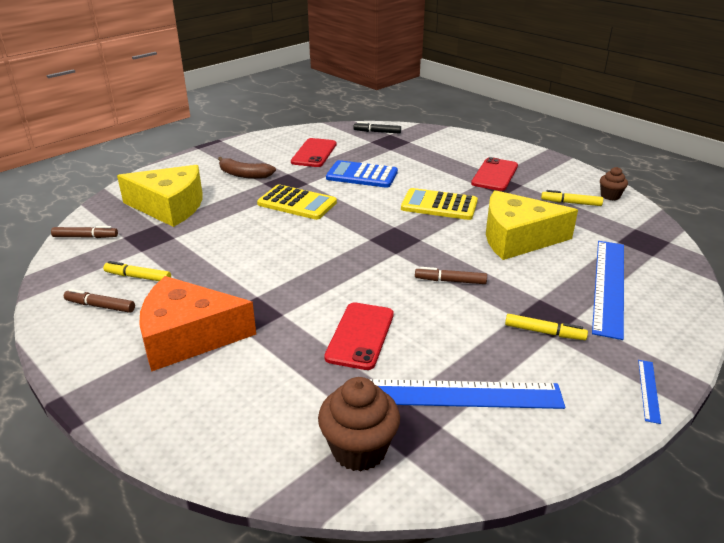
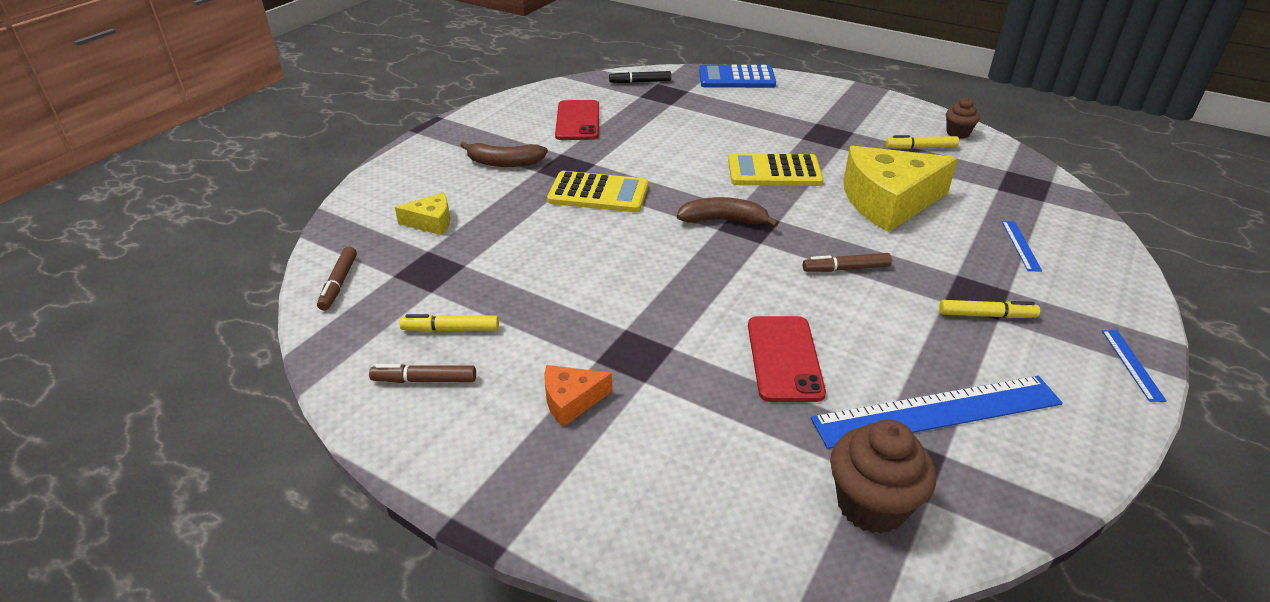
camera: 15 degrees left, 5 degrees up
(85, 237) = (339, 283): brown marker -> brown marker turned 105 degrees clockwise
(170, 207) = (431, 222): yellow cheese -> yellow cheese, size x0.47
(188, 336) = (571, 400): orange cheese -> orange cheese, size x0.47
(362, 175) = (657, 144): blue calculator -> blue calculator (736, 78)
(377, 234) = (723, 220): none -> brown banana
(494, 175) = (815, 123): red phone -> none
(609, 286) = (1021, 245): blue ruler -> blue ruler, size x0.43

